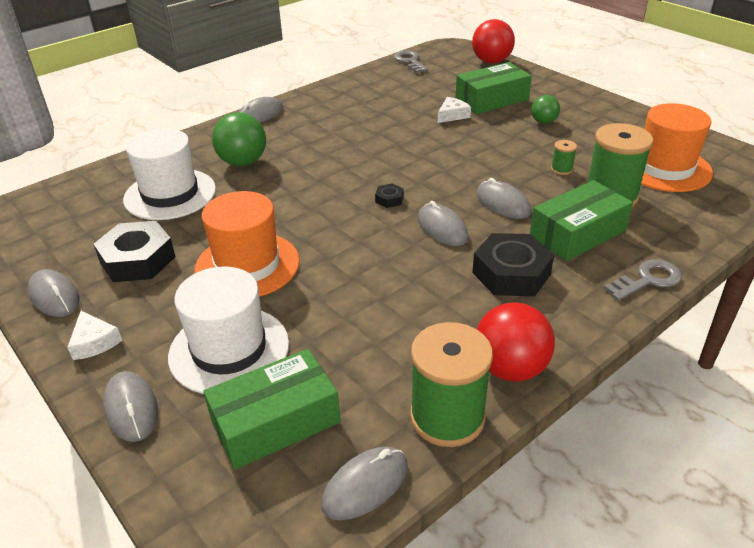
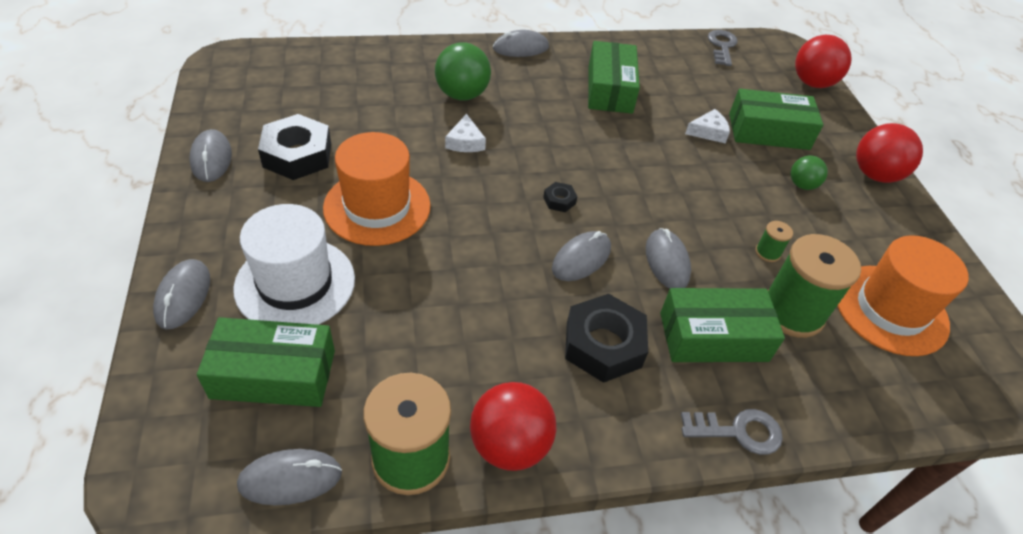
camera: 25 degrees right, 10 degrees up
(94, 342) = (205, 218): white cheese -> white cheese (465, 142)
(170, 194) = (374, 100): white hat -> none
(356, 116) = (610, 89): none -> green box
(442, 228) = (581, 258): grey mouse -> grey mouse turned 45 degrees clockwise
(581, 98) = (875, 175): none -> red ball

